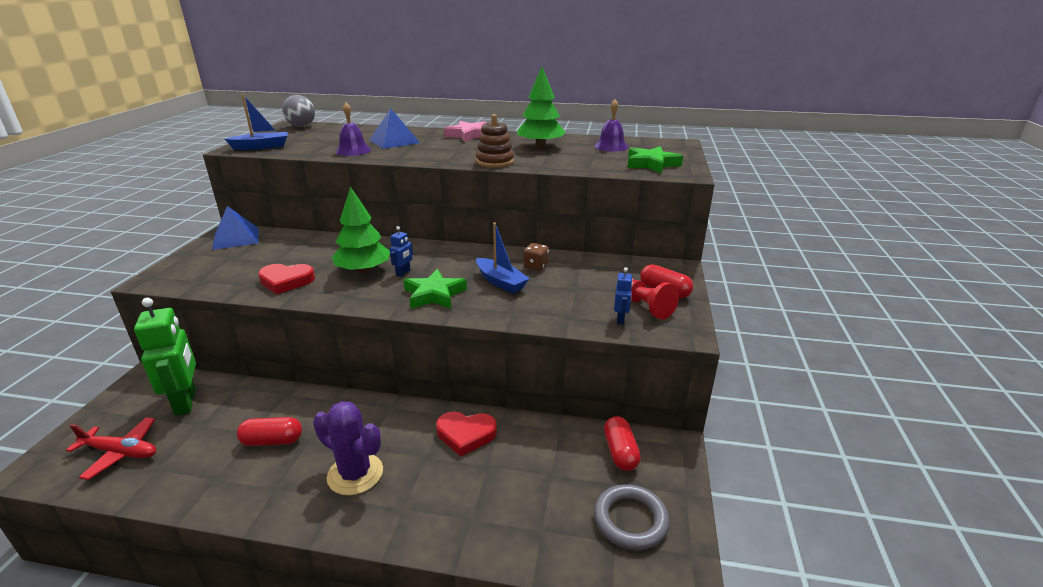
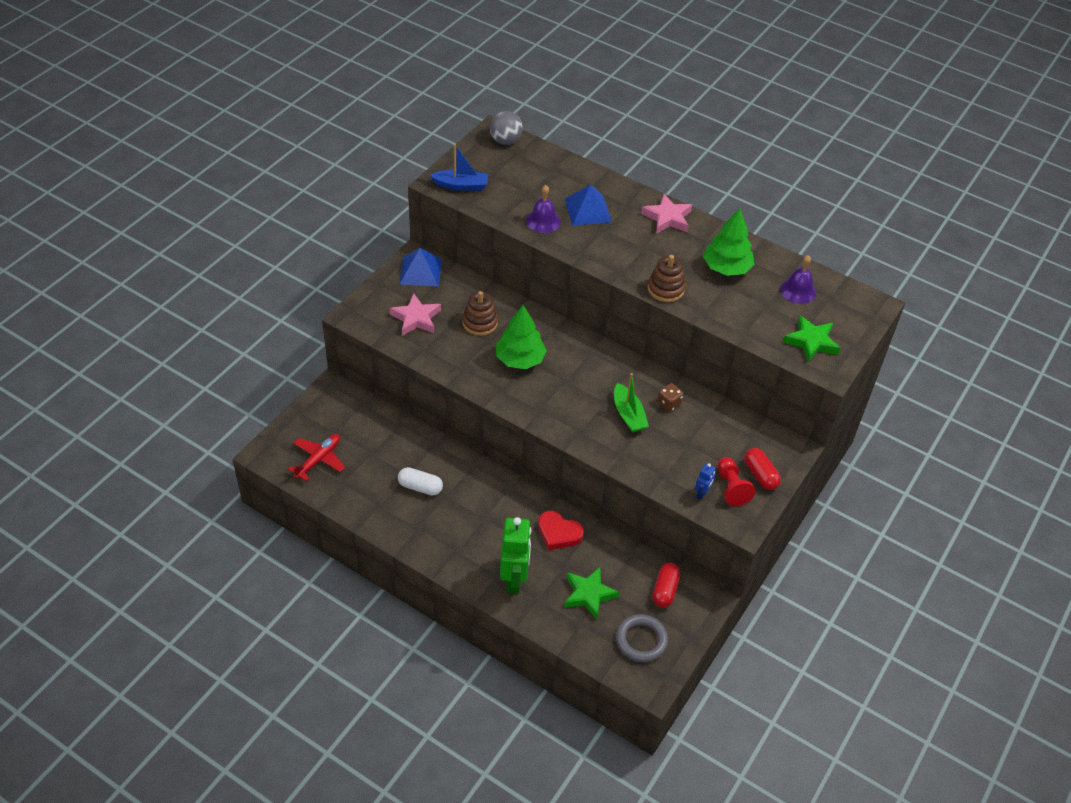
camera: 20 degrees right, 20 degrees up
(121, 452) = (319, 459): red plane -> red plane turned 90 degrees counterclockwise
(186, 402) = (362, 426): green robot -> green robot (514, 579)
(234, 267) = (416, 318): none -> pink star
(272, 441) = (420, 487): red capsule -> white capsule
(286, 281) = (455, 353): red heart -> none
(310, 256) = (480, 323): none -> brown stacking toy
(355, 474) = (471, 536): purple cactus -> none
(403, 273) = (552, 374): blue robot -> none
(434, 294) = (568, 412): green star -> green star (589, 594)
(500, 282) = (628, 414): blue boat -> green boat

